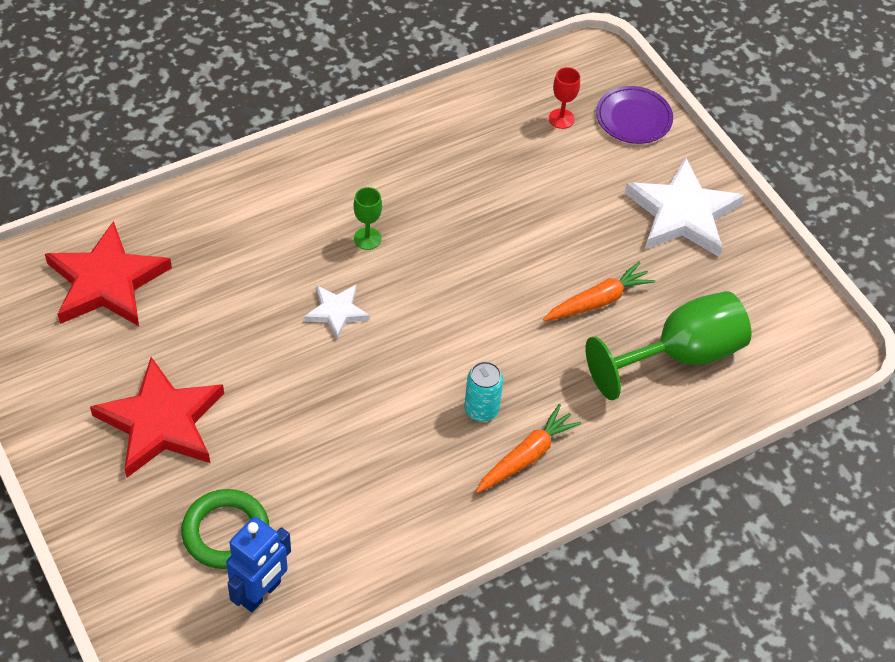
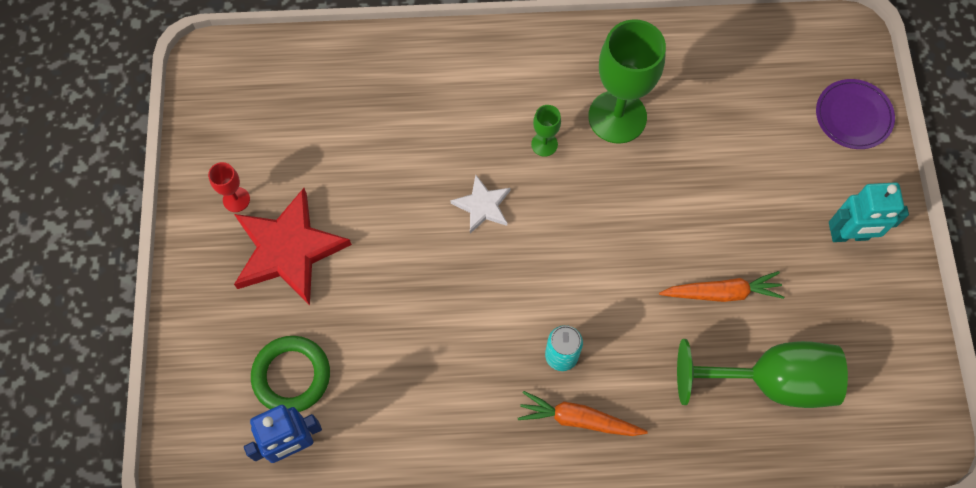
camera: 30 degrees right, 15 degrees up
(107, 281) = (306, 97): red star -> none
(423, 192) = (617, 117): none -> green goblet
(526, 456) = (578, 419): orange carrot -> orange carrot turned 150 degrees counterclockwise
(561, 119) = (782, 90): red goblet -> red goblet (236, 199)
(682, 213) = (849, 235): white star -> turquoise robot

